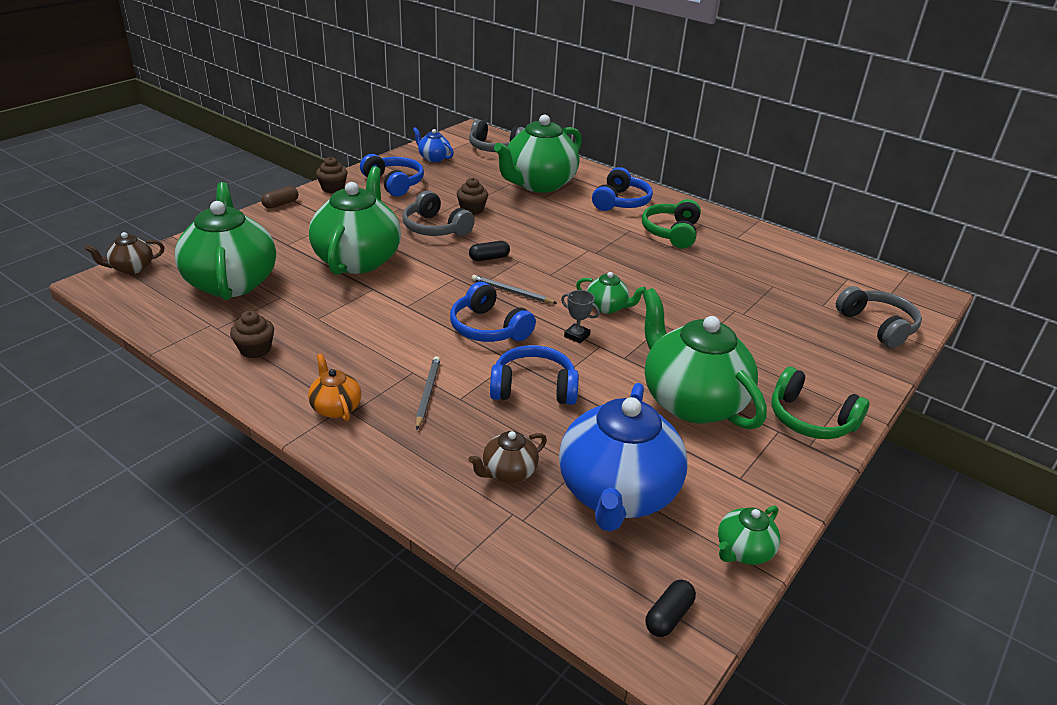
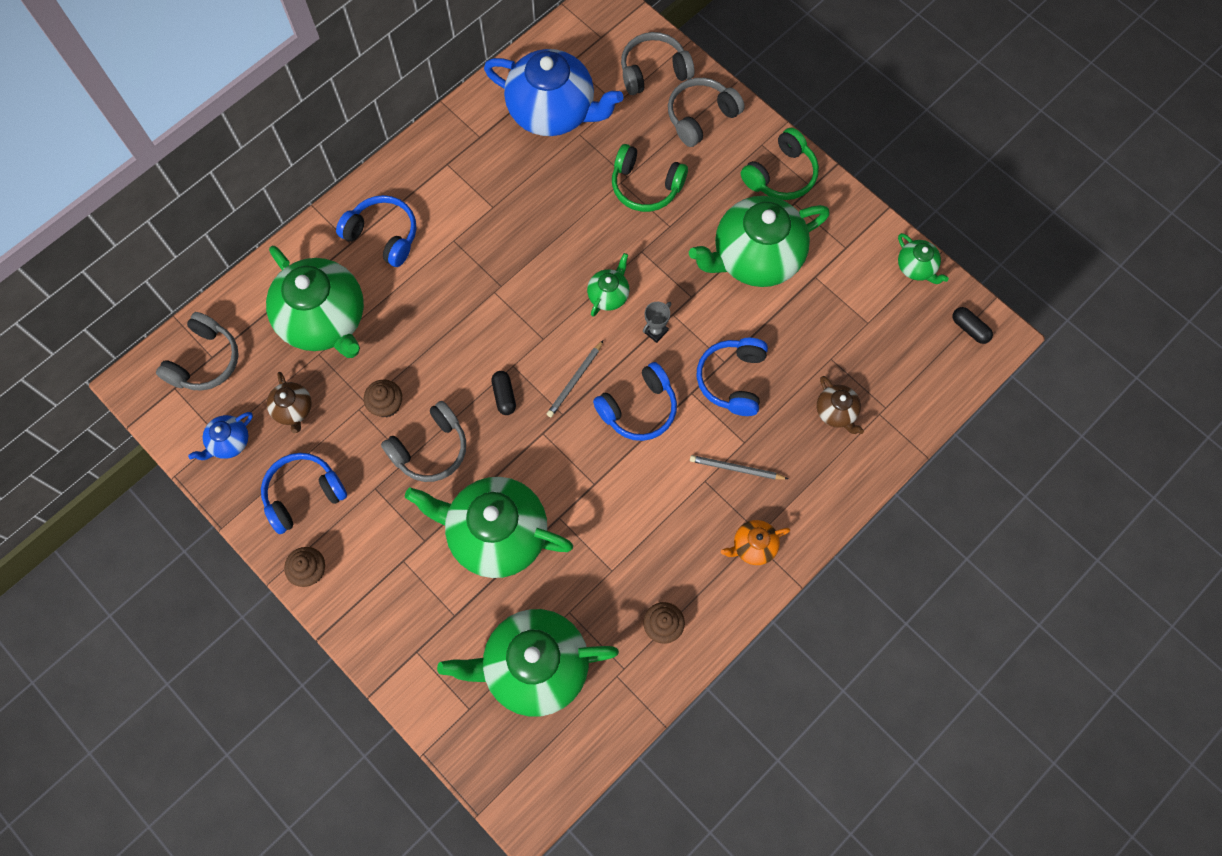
camera: 80 degrees left, 35 degrees up
(131, 268) = (497, 784): brown teapot -> brown teapot (293, 409)
(281, 204) = (349, 633): brown capsule -> none
(616, 494) = (861, 338): blue teapot -> blue teapot (553, 112)
(671, 233) = (463, 199): green headphones -> green headphones (646, 186)
(845, 358) = (701, 117): none -> grey headphones

